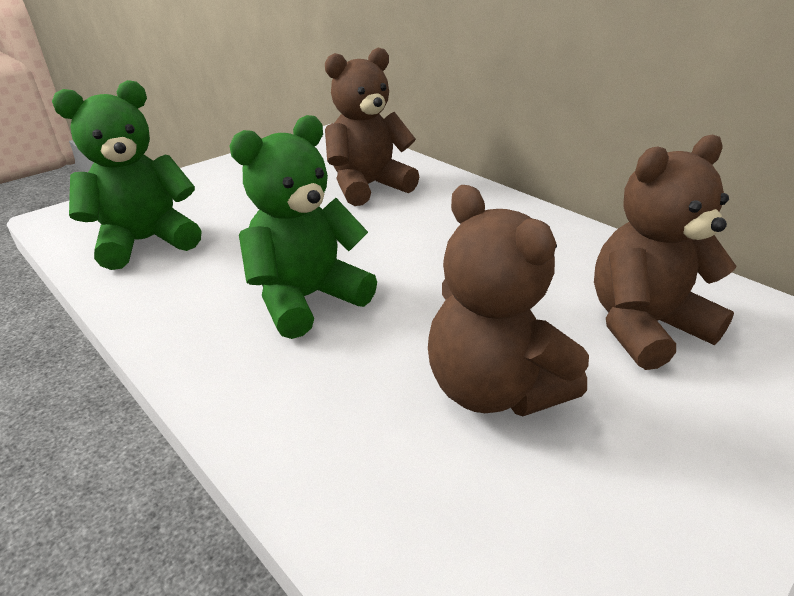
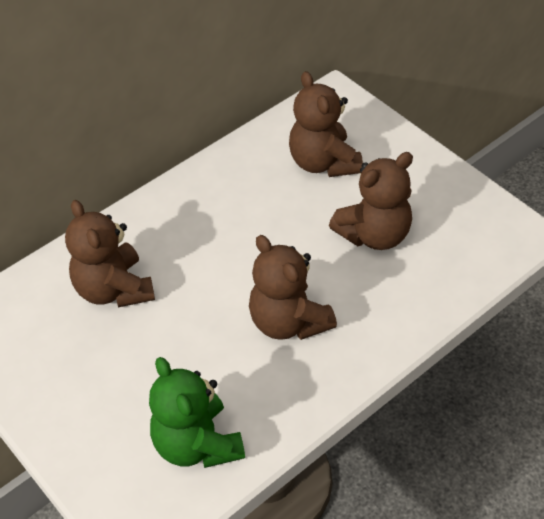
camera: 85 degrees left, 15 degrees up
(306, 298) = (288, 322): green teddy bear -> brown teddy bear

